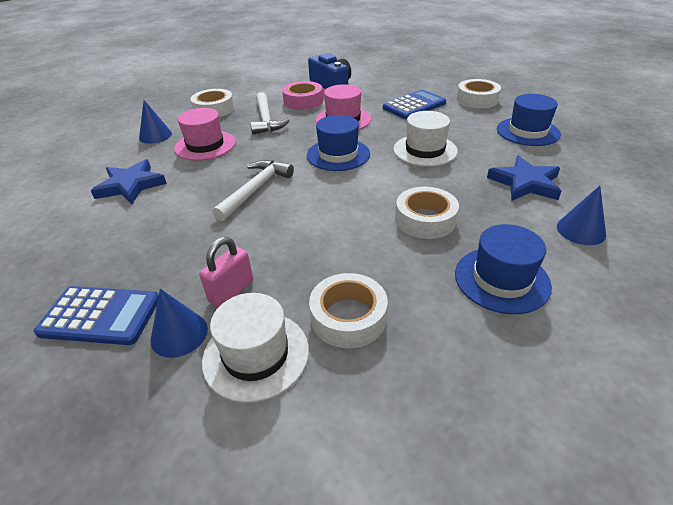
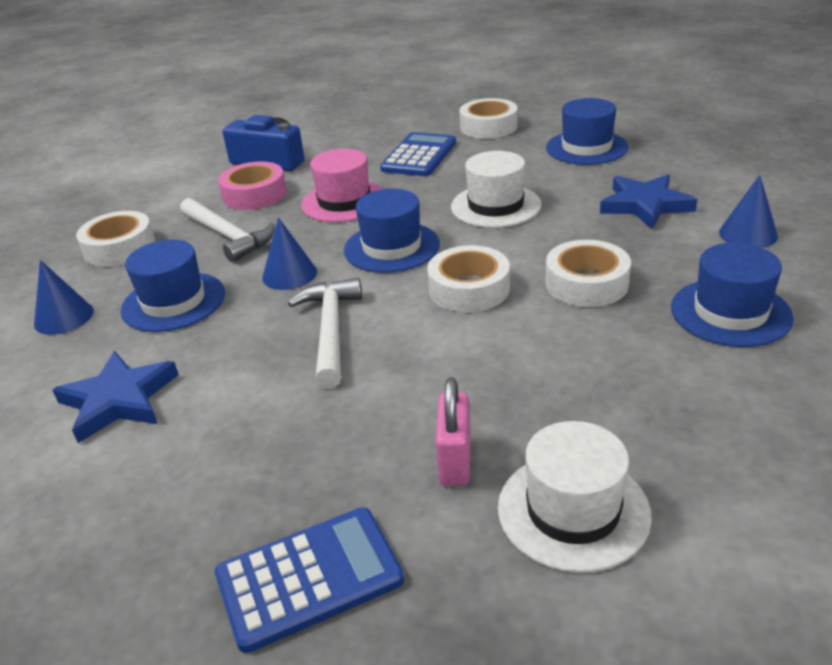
camera: 30 degrees left, 5 degrees down
(179, 334) = (450, 540): blue cone -> blue cone (289, 274)
(205, 145) = (173, 302): pink hat -> blue hat
(348, 317) = (626, 421): white tape -> white tape (469, 289)

